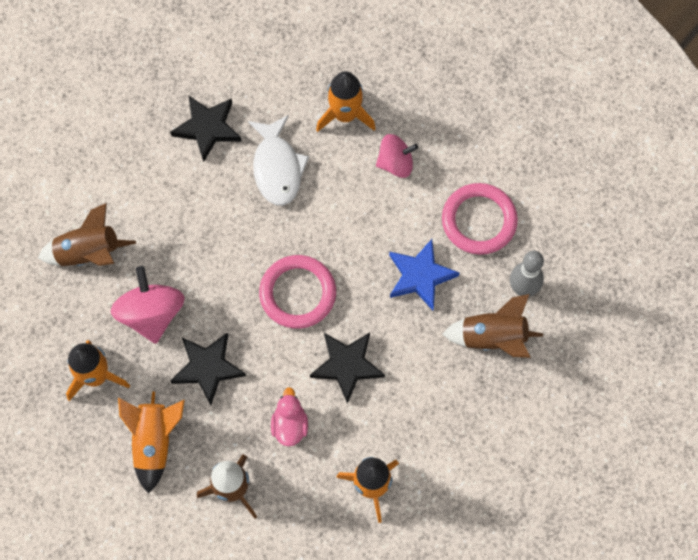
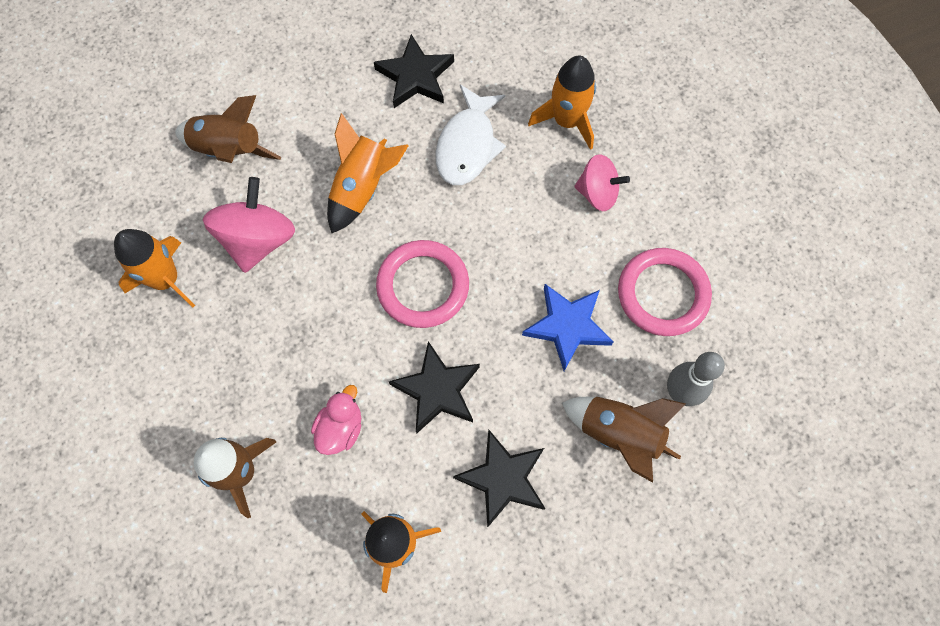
camera: 25 degrees right, 0 degrees up
(154, 442) = (187, 378): orange rocket -> orange rocket (363, 188)
(207, 368) = (285, 324): black star -> black star (503, 479)

